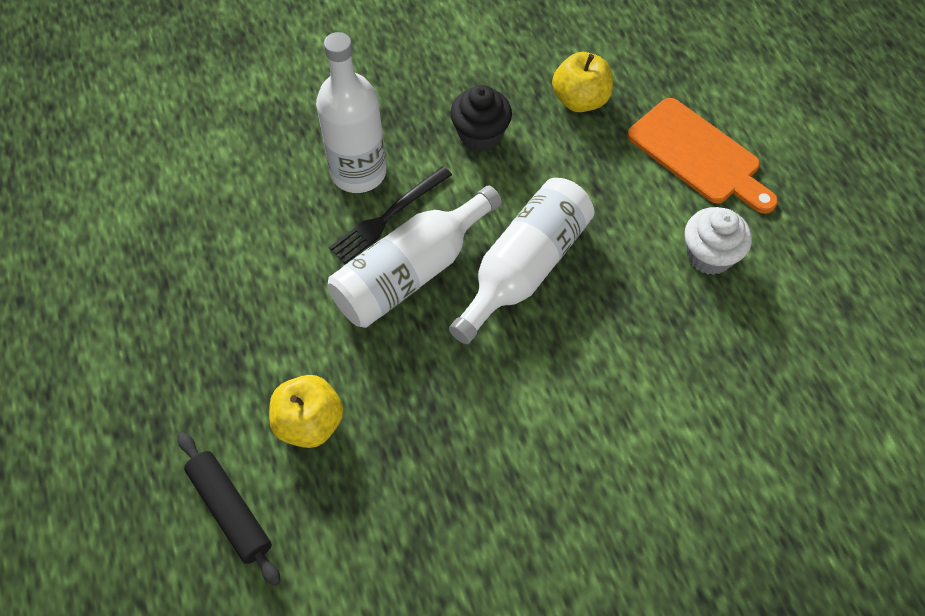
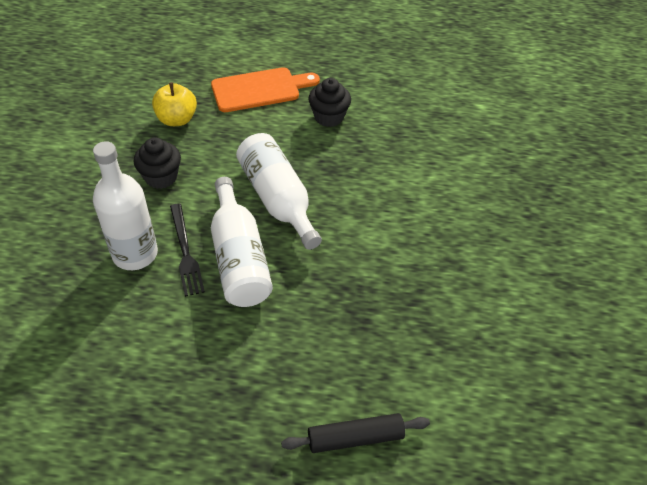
camera: 65 degrees left, 10 degrees down
(310, 423) = (316, 362): yellow apple -> none
(709, 255) = (329, 117): white cupcake -> black cupcake

